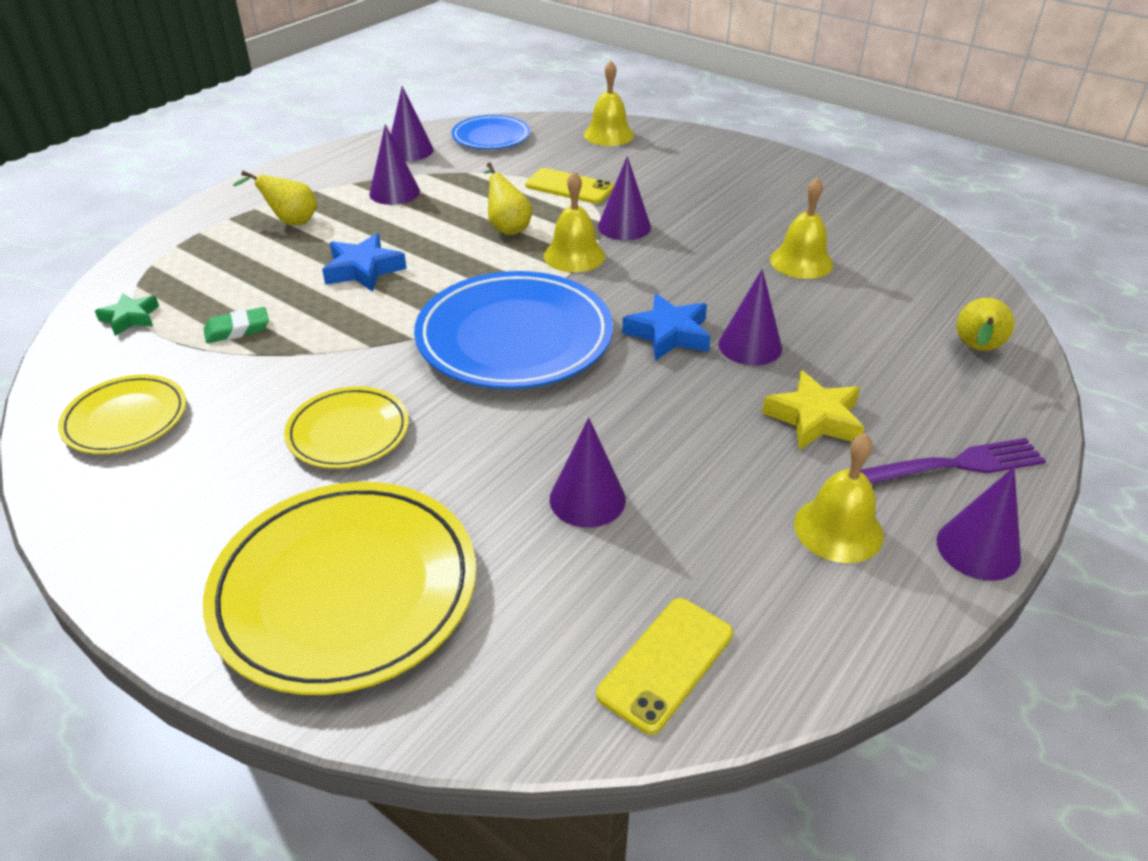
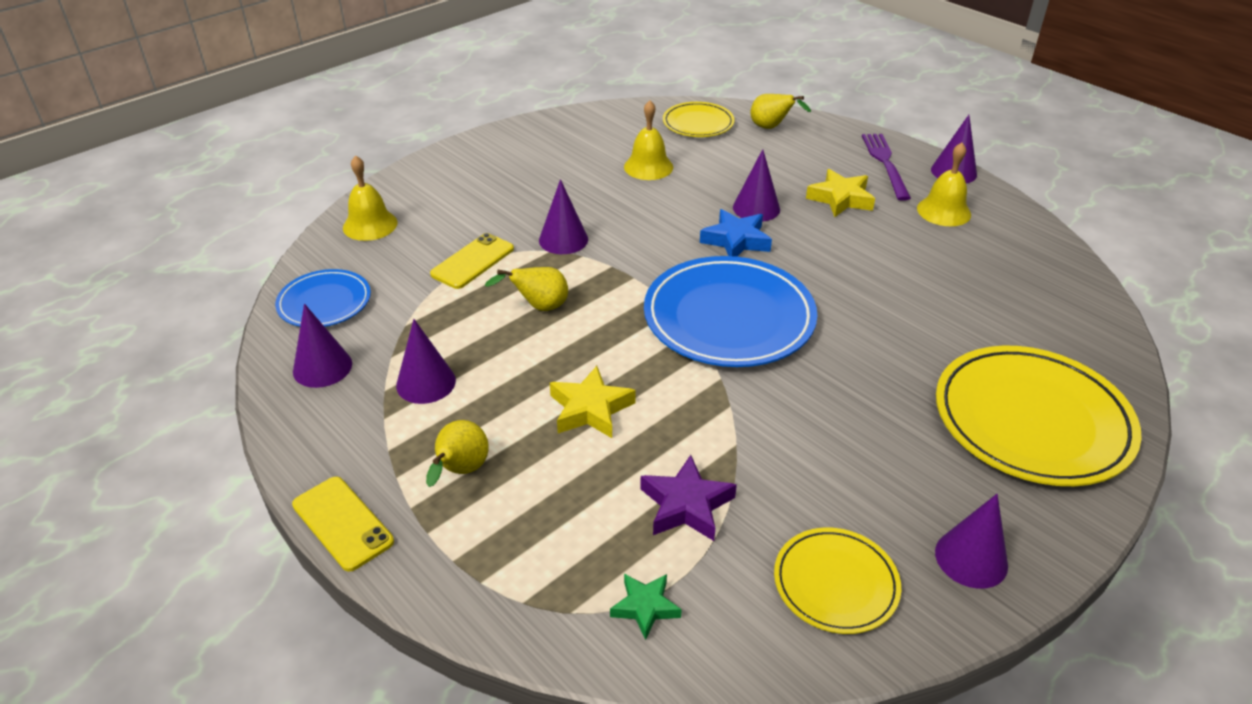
camera: 80 degrees left, 0 degrees up
(237, 329) = (686, 505): green eraser -> purple star
(348, 432) = (855, 420): yellow plate -> yellow plate (698, 123)
(363, 270) = (590, 409): blue star -> yellow star
(574, 255) = (605, 272): yellow bell -> none
(587, 499) = (926, 301): purple cone -> purple cone (971, 558)
(665, 663) = (1061, 288): yellow phone -> yellow phone (342, 523)

